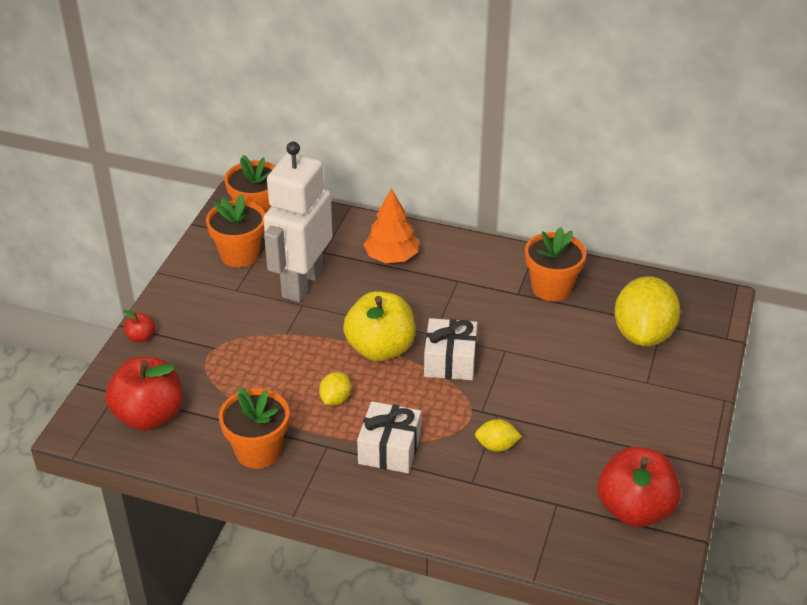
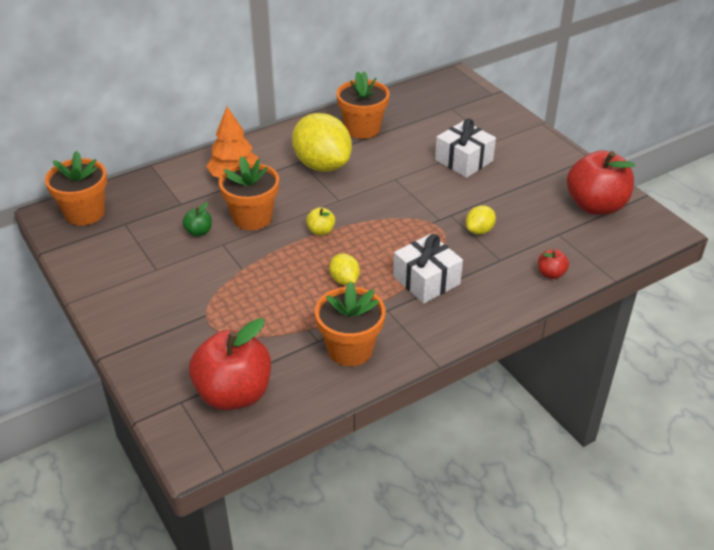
camera: 50 degrees left, 0 degrees up
(141, 337) = (133, 352): red apple -> red apple (551, 274)
(239, 254) = (118, 246): orange flower pot -> orange flower pot (252, 218)
(302, 283) = (199, 232): white robot -> green apple
(380, 348) = (321, 231): yellow apple -> yellow apple, size x0.43
(450, 361) = (375, 207): white gift -> white gift (464, 160)
(643, 334) = (451, 119): yellow lemon -> yellow lemon (322, 165)

